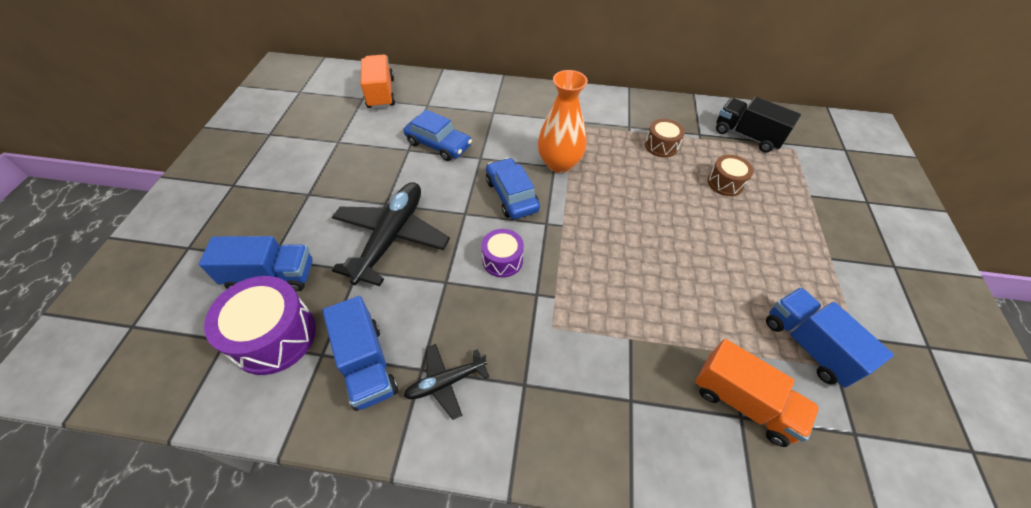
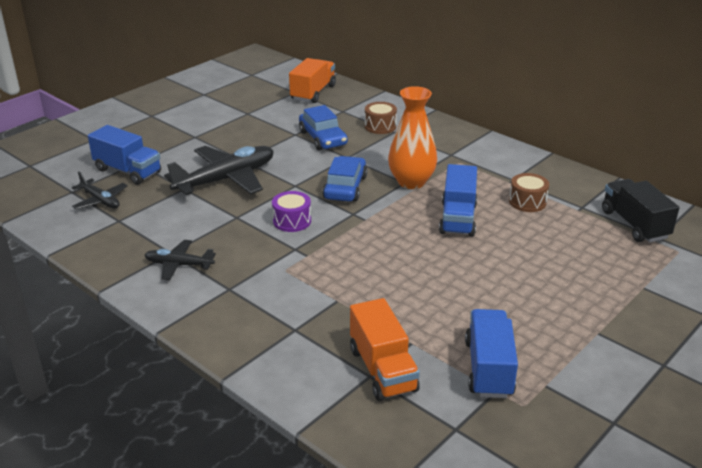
camera: 35 degrees right, 20 degrees down
(274, 336) = (100, 201): purple drum -> black plane
(367, 364) = (140, 236): blue truck -> blue truck (458, 218)
(725, 183) = (559, 247): brown drum -> brown drum (380, 126)

